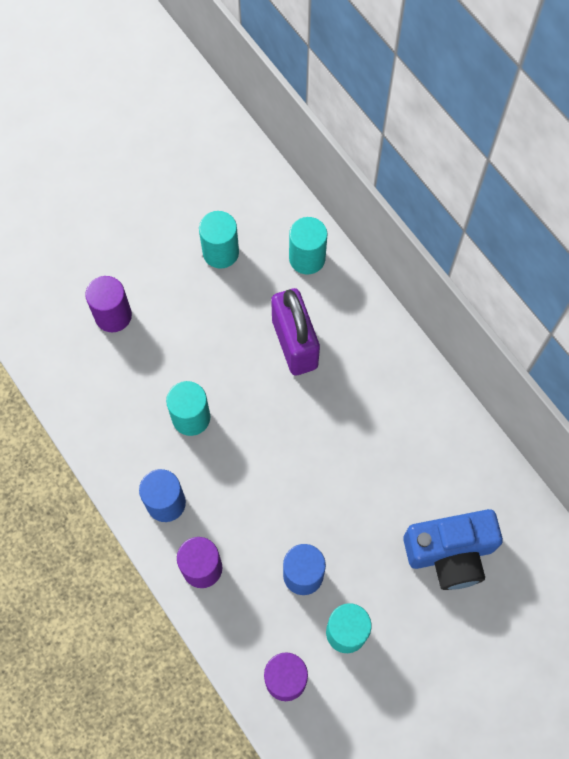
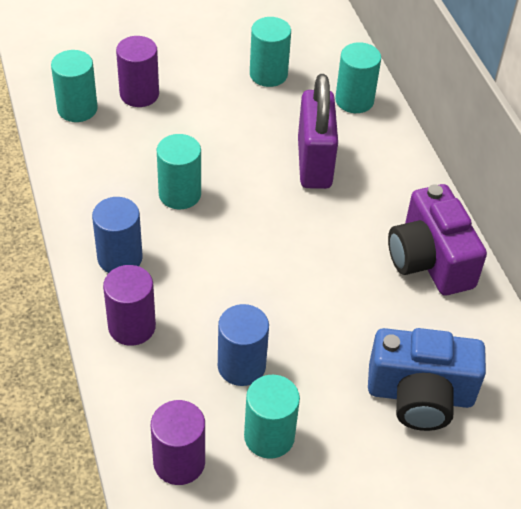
camera: 15 degrees right, 20 degrees down
(64, 352) = (77, 109): none -> turquoise cylinder
(421, 416) = (430, 260): none -> purple camera

